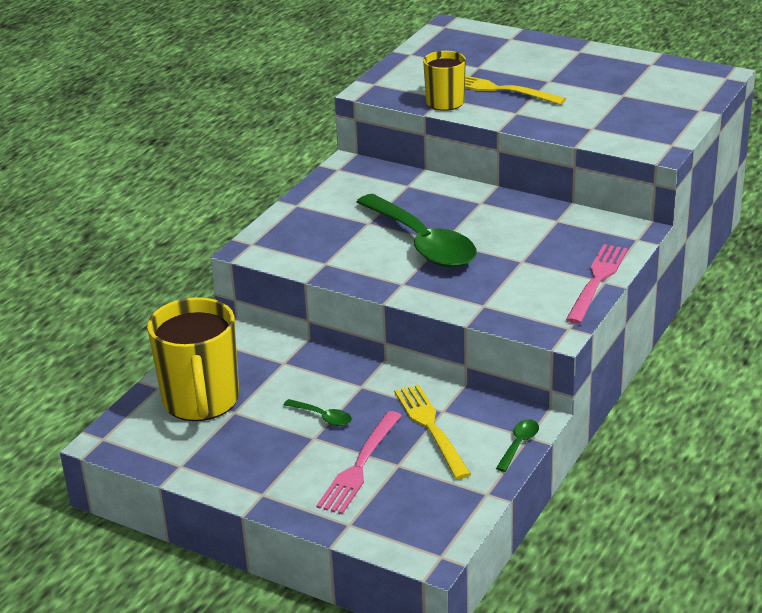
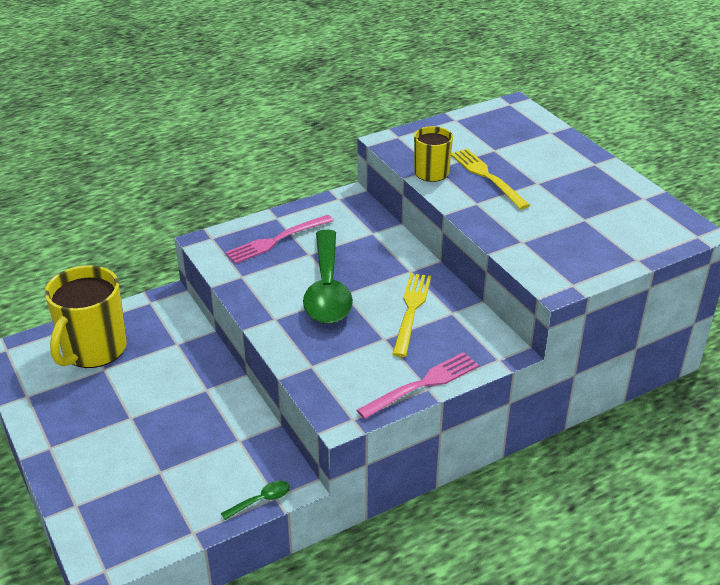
camera: 30 degrees right, 5 degrees up
(323, 417) = (154, 403): green spoon -> none
(359, 467) = (133, 459): pink fork -> pink fork (276, 241)
(430, 427) = (215, 450): yellow fork -> yellow fork (411, 310)

